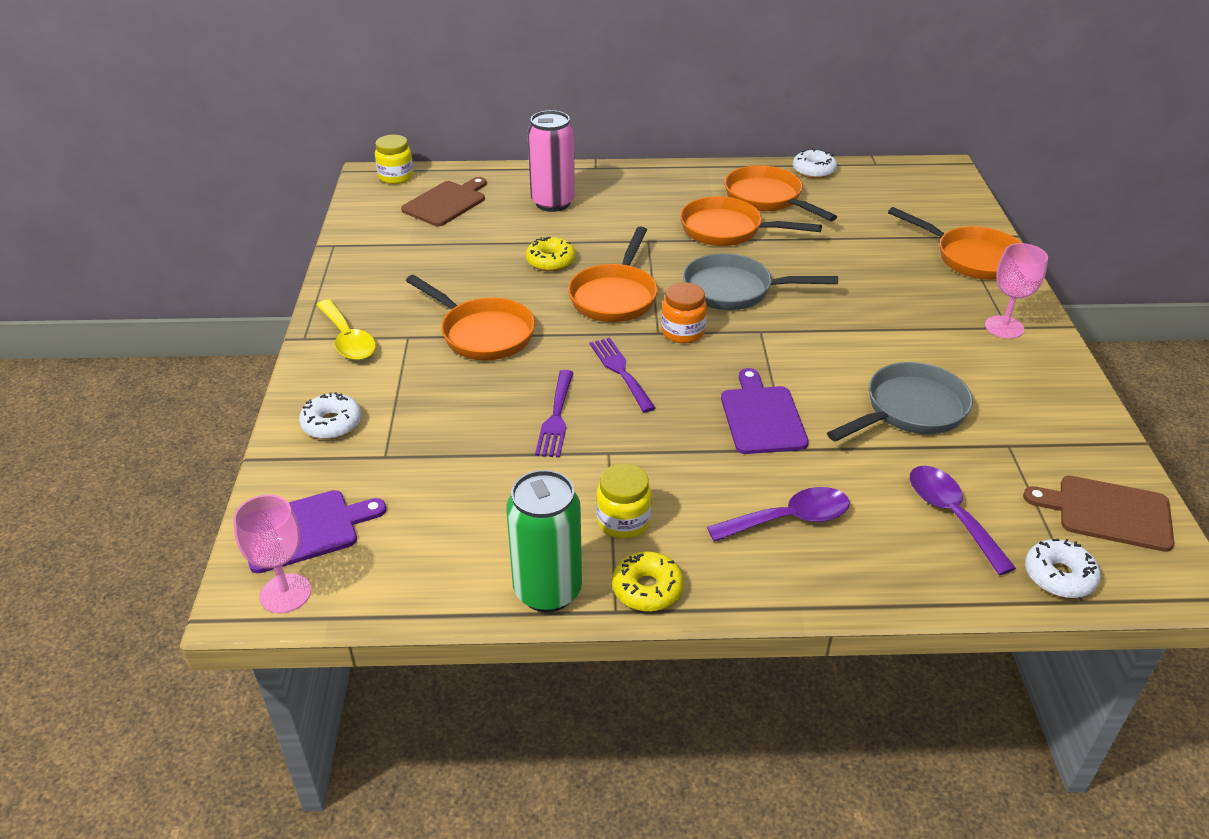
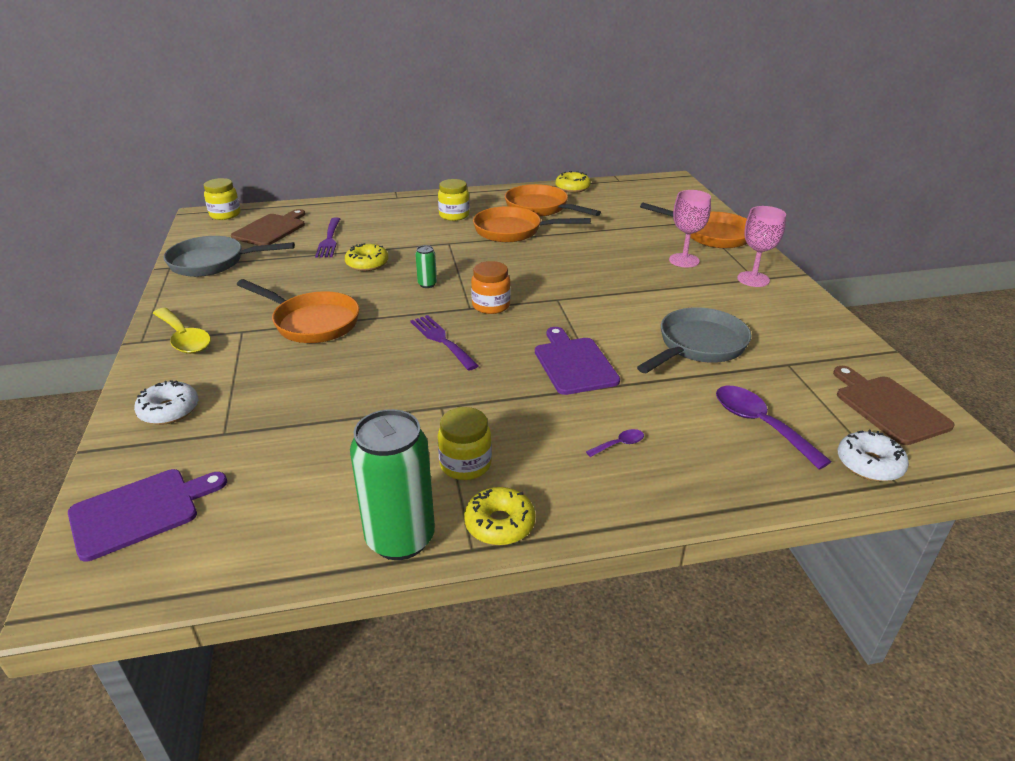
camera: 10 degrees left, 5 degrees down
(285, 593) = (118, 578): pink goblet -> pink goblet (684, 260)
(553, 203) = (364, 223): pink can -> none
(556, 417) = (388, 383): purple fork -> purple fork (329, 240)
(615, 296) = (427, 284): orange pan -> green can
(660, 201) = (454, 215): none -> yellow jar
(734, 290) = (528, 272): grey pan -> grey pan (213, 262)
(789, 519) = (619, 444): purple spoon -> purple spoon, size x0.47
(813, 171) = (572, 188): white donut -> yellow donut
(1108, 512) = (888, 407): brown cutting board -> brown cutting board turned 60 degrees clockwise

